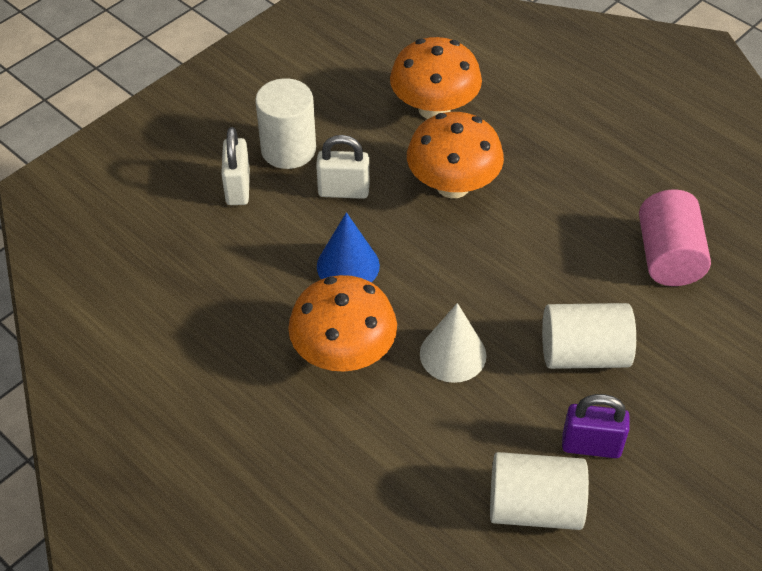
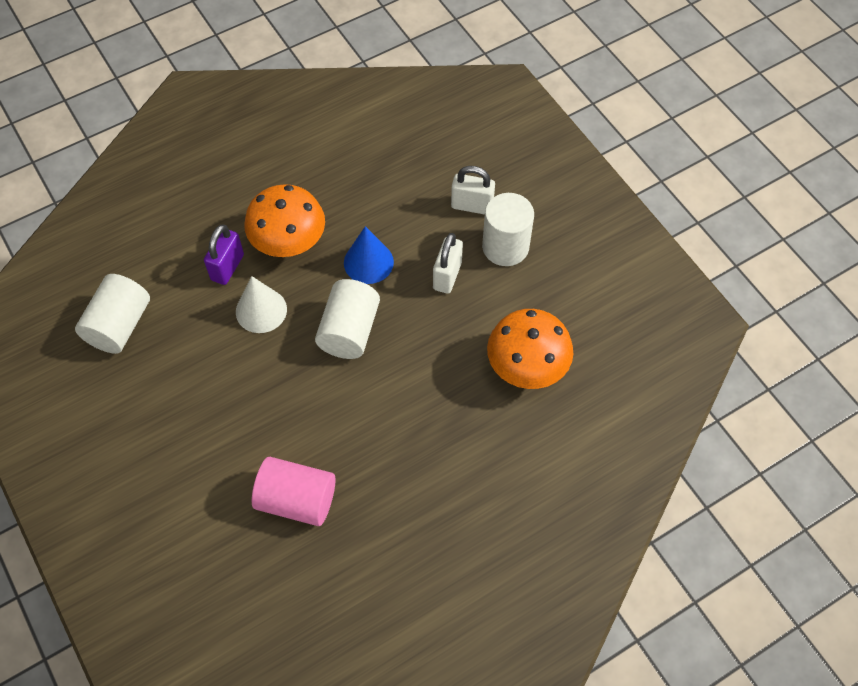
camera: 105 degrees right, 10 degrees up
(453, 185) = (429, 356): orange mushroom -> none
(583, 354) = (227, 399): white cylinder -> white cylinder (349, 331)
(591, 446) = (148, 376): purple padlock -> purple padlock (227, 267)

